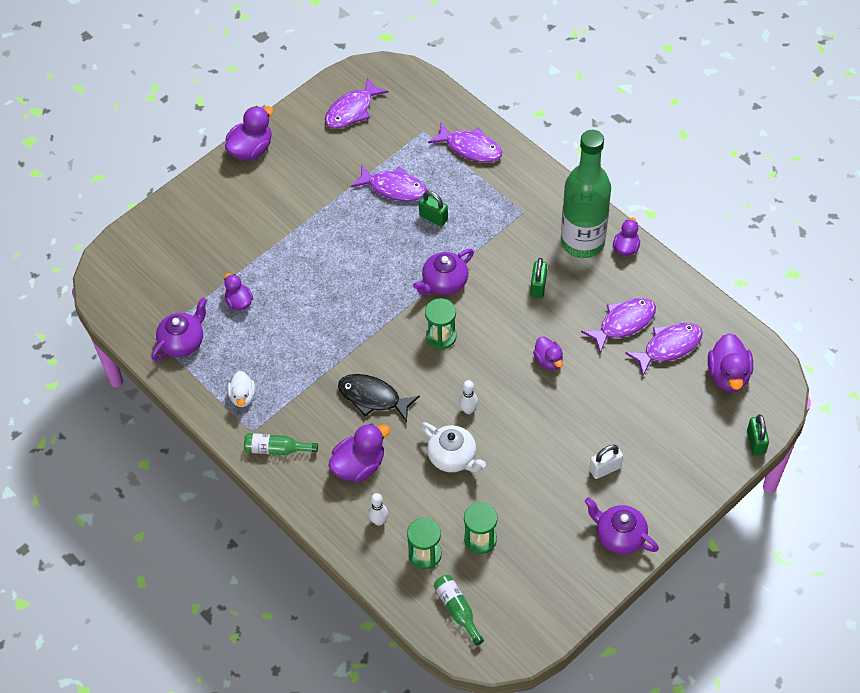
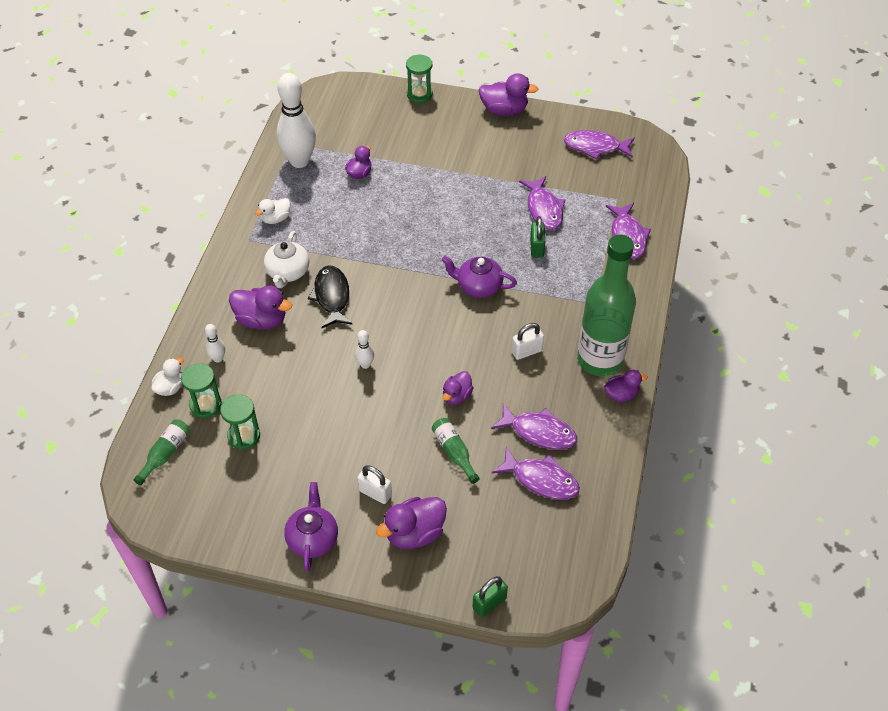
camera: 55 degrees right, 5 degrees down
(182, 342) = (299, 161): purple teapot -> white bowling pin
(276, 449) = (242, 262): green bottle -> green bottle (454, 452)
(385, 574) = (170, 387): none -> white duck
(441, 336) = (424, 311): green hourglass -> green hourglass (419, 94)
(453, 457) = (311, 377): white teapot -> white teapot (287, 272)
(538, 287) = (526, 351): green padlock -> white padlock
(728, 375) = (547, 543): purple duck -> purple duck (414, 533)

